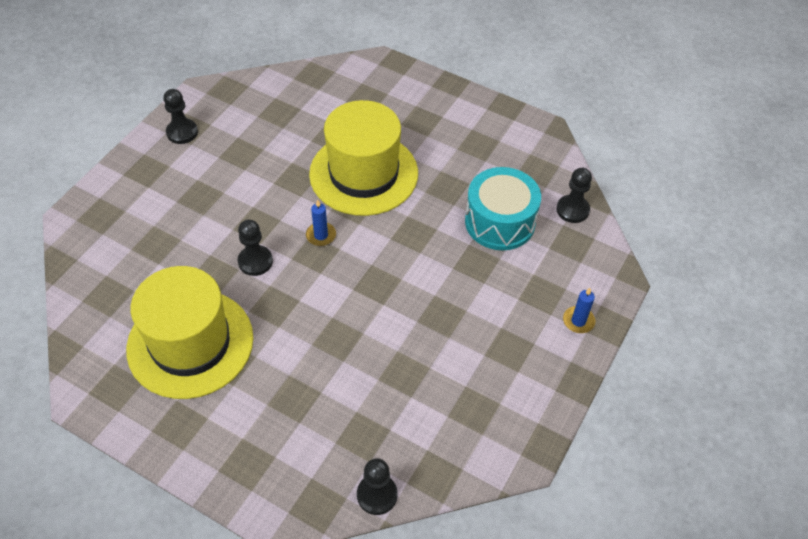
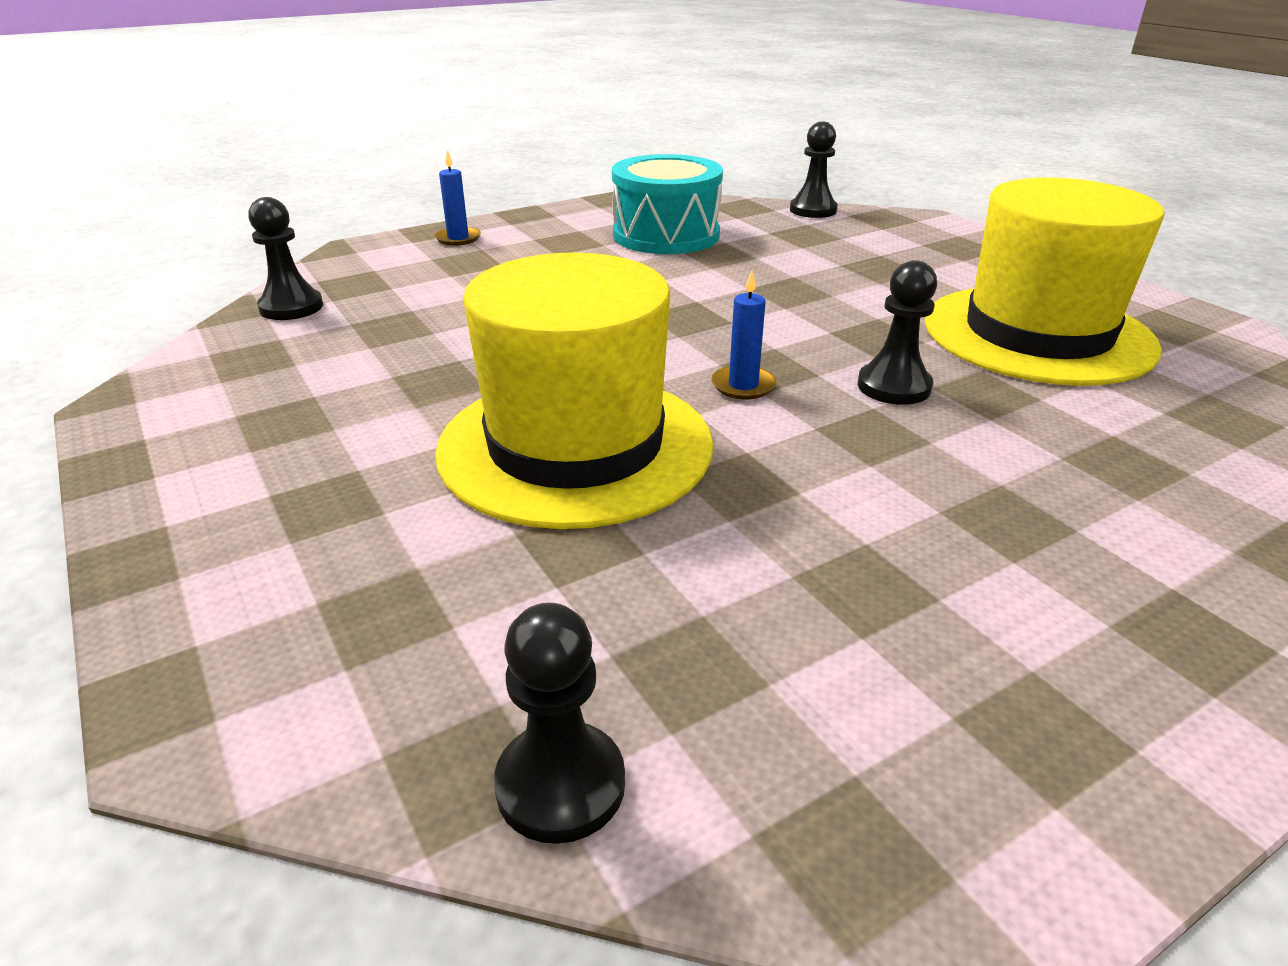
camera: 150 degrees left, 20 degrees down
(182, 132) = (1069, 723): black pawn -> black pawn (560, 784)
(500, 222) = (417, 324): turquoise drum -> turquoise drum (666, 235)

